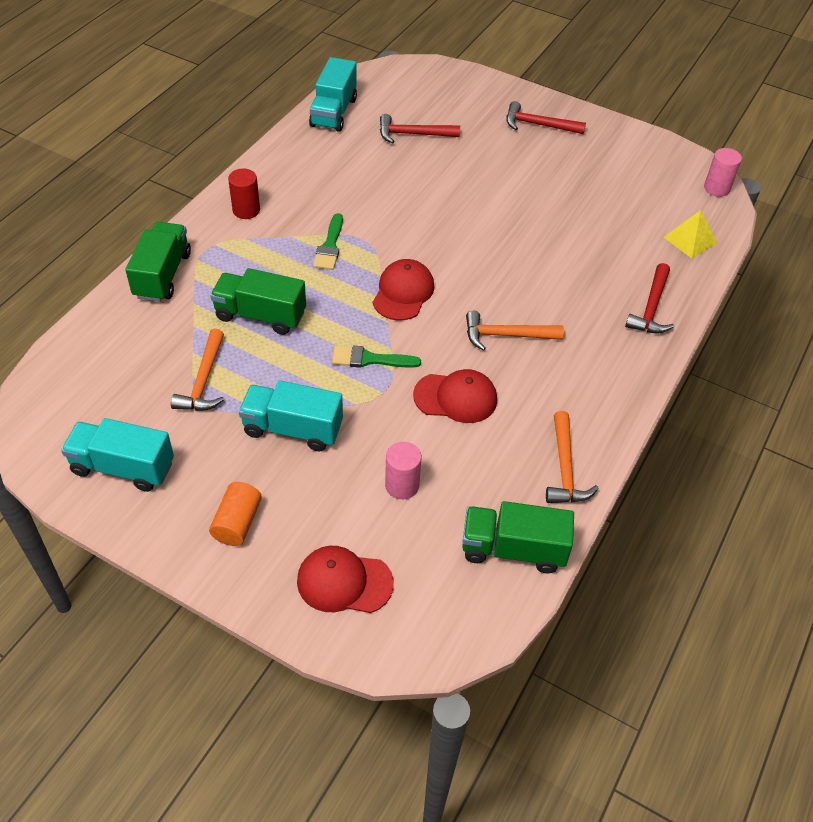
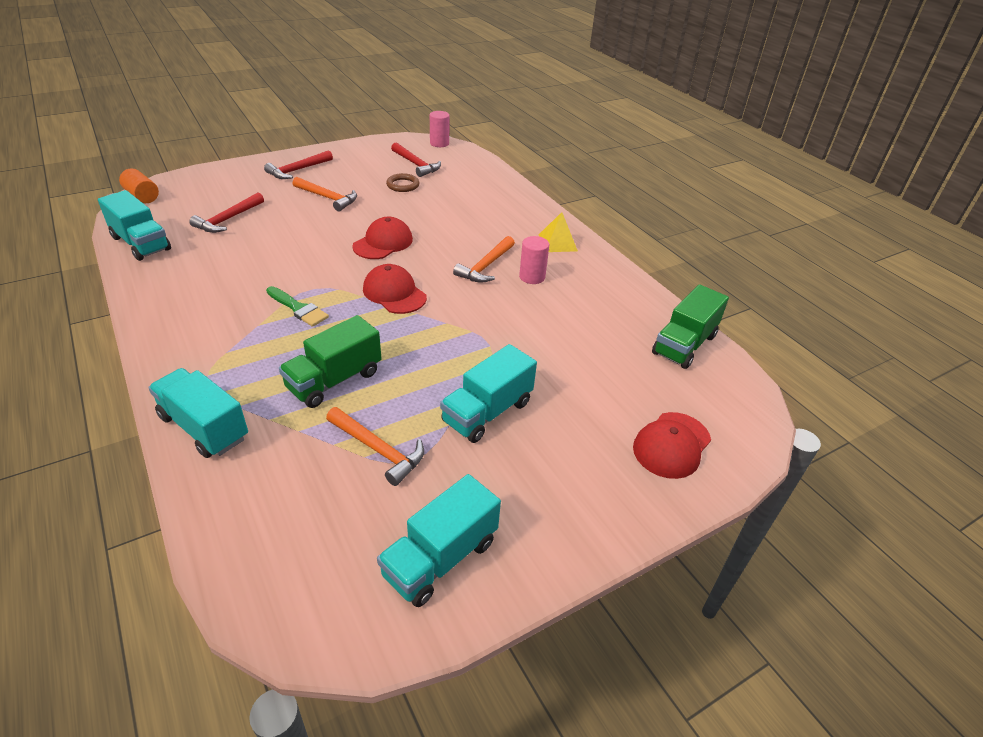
camera: 60 degrees left, 10 degrees down
(162, 275) = (204, 427): green truck -> turquoise truck
(237, 523) = (570, 491): orange cylinder -> orange cylinder (142, 196)
(246, 210) = (190, 338): red cylinder -> none
(370, 359) = (448, 338): green brush -> none
(402, 485) = (592, 374): pink cylinder -> pink cylinder (532, 277)
(456, 398) = (525, 312): red cap -> red cap (383, 243)
(565, 468) = (626, 293): orange hammer -> orange hammer (328, 198)
(593, 206) = (403, 185): none -> brown ring
(651, 308) = (516, 205): red hammer -> red hammer (416, 164)
(690, 240) = (472, 169): yellow pyramid -> yellow pyramid (557, 242)

